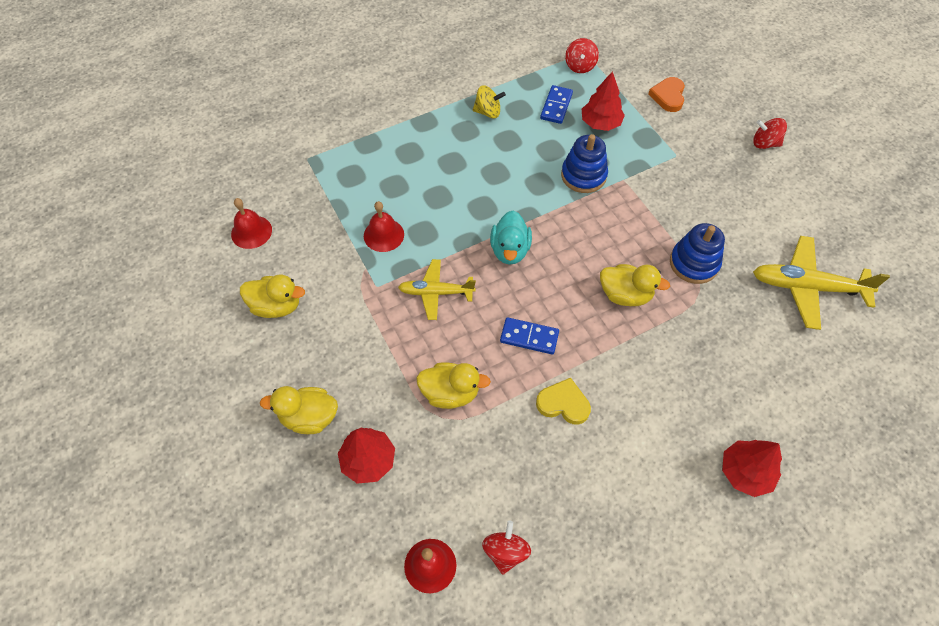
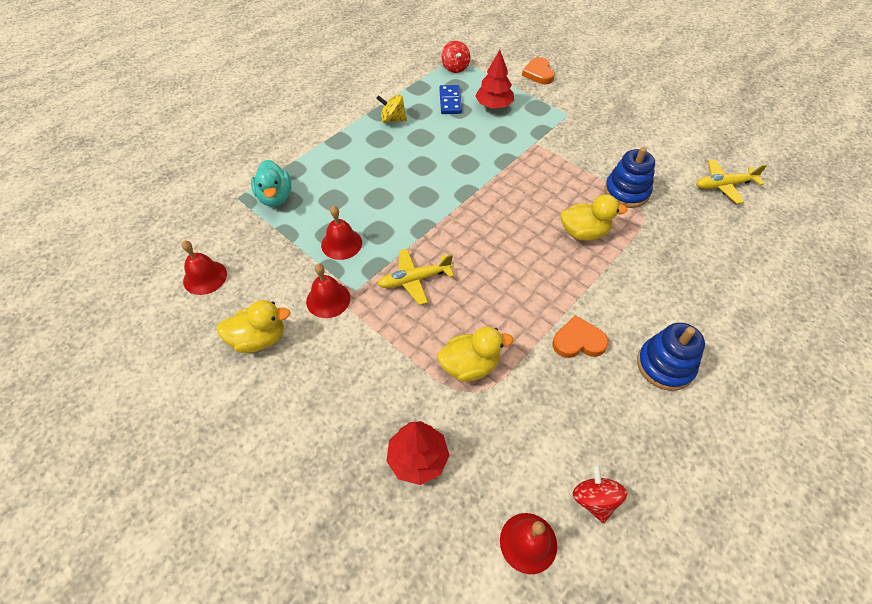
camera: 20 degrees left, 5 degrees down
(309, 417) = (338, 437): yellow duck -> none
(350, 287) = (328, 299): none -> red bell
(488, 112) = (393, 119): yellow spinning top -> yellow spinning top turned 150 degrees counterclockwise
(510, 250) = (465, 224): turquoise duck -> turquoise duck (275, 197)
(529, 337) = (519, 293): blue domino -> none
(563, 403) = (578, 341): yellow heart -> orange heart
(583, 175) = (500, 148): blue stacking toy -> blue stacking toy (665, 365)
(745, 472) = (761, 348): red tree -> none
(764, 143) = (631, 89): red spinning top -> none
(807, 287) = (724, 185): yellow plane -> yellow plane, size x0.64

